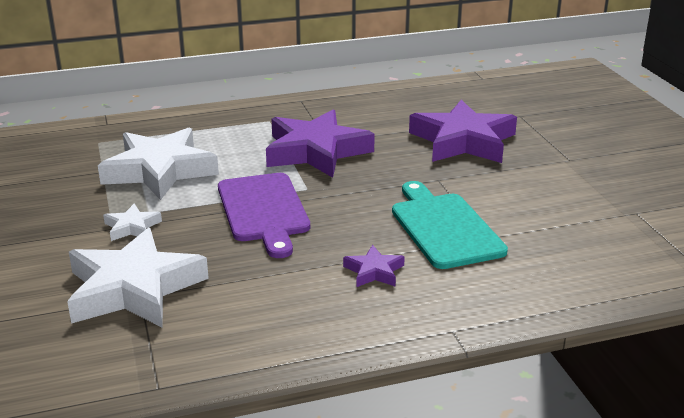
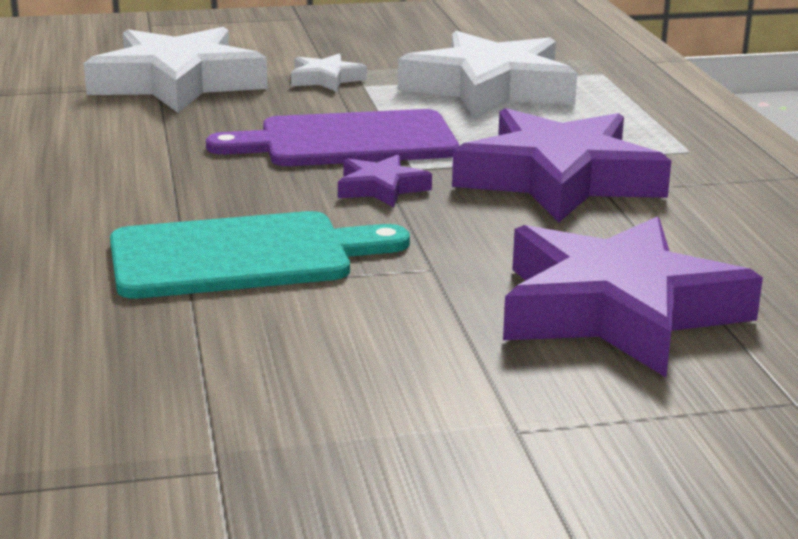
camera: 95 degrees right, 5 degrees down
(374, 271) = (135, 198): purple star -> purple star (381, 188)

